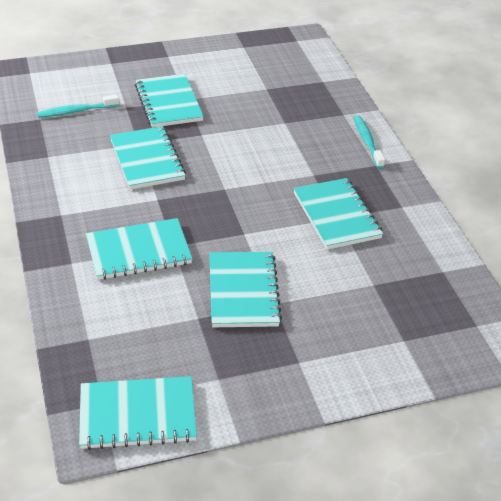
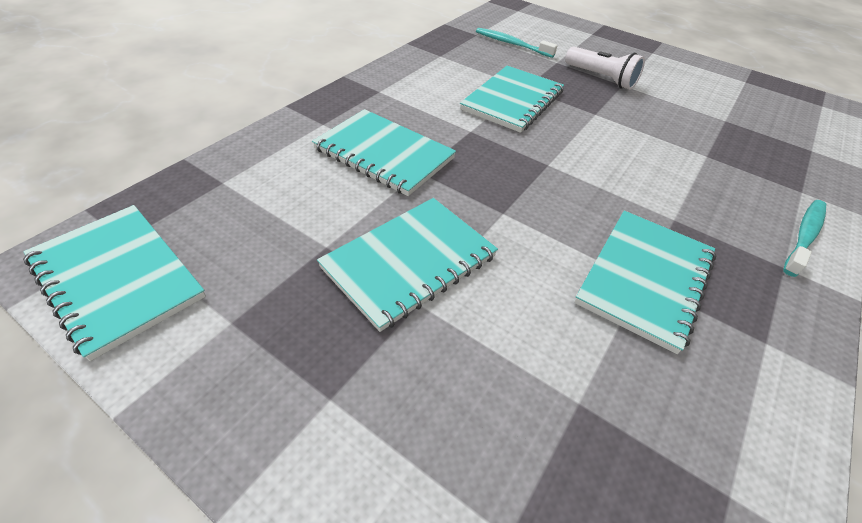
camera: 50 degrees right, 5 degrees up
(169, 103) = (601, 78): turquoise notebook -> white flashlight

